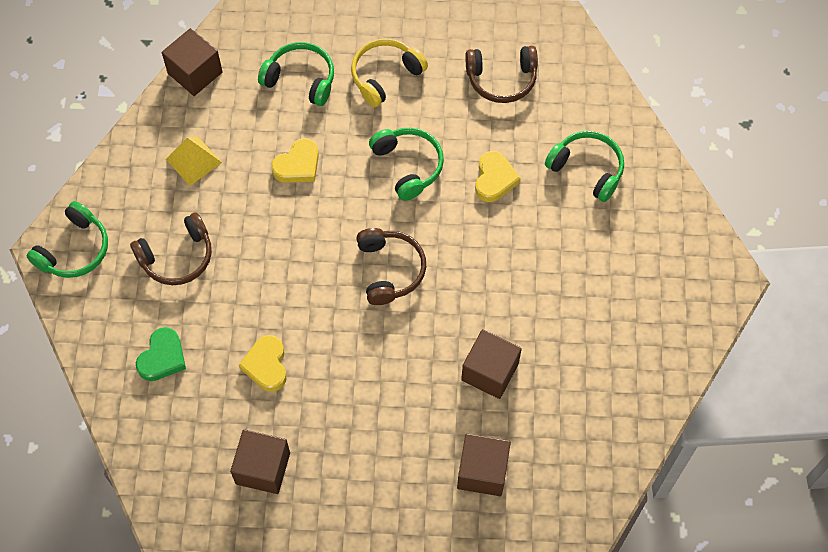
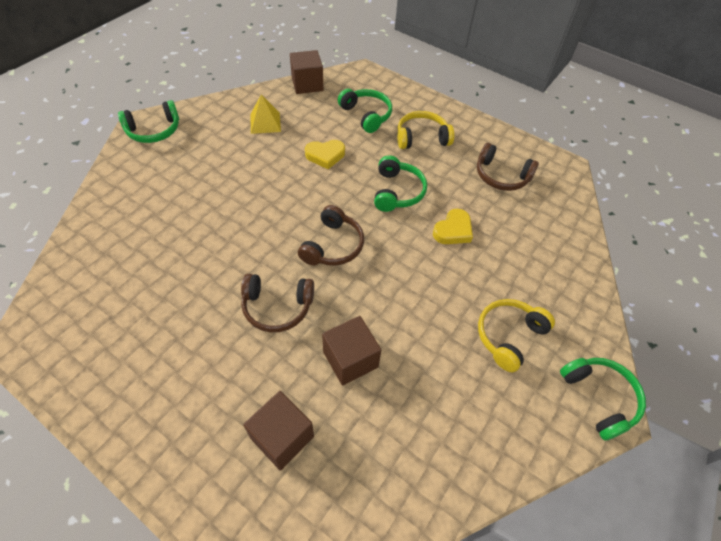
camera: 30 degrees right, 10 degrees down
(162, 357) = (139, 213): green heart -> none
(177, 257) = (206, 164): brown headphones -> brown headphones (277, 307)
(263, 468) = (127, 323): brown cube -> none
(266, 365) = (197, 256): yellow heart -> none
(587, 169) = (530, 260): green headphones -> green headphones (599, 398)
(611, 263) = (509, 336): none -> yellow headphones

